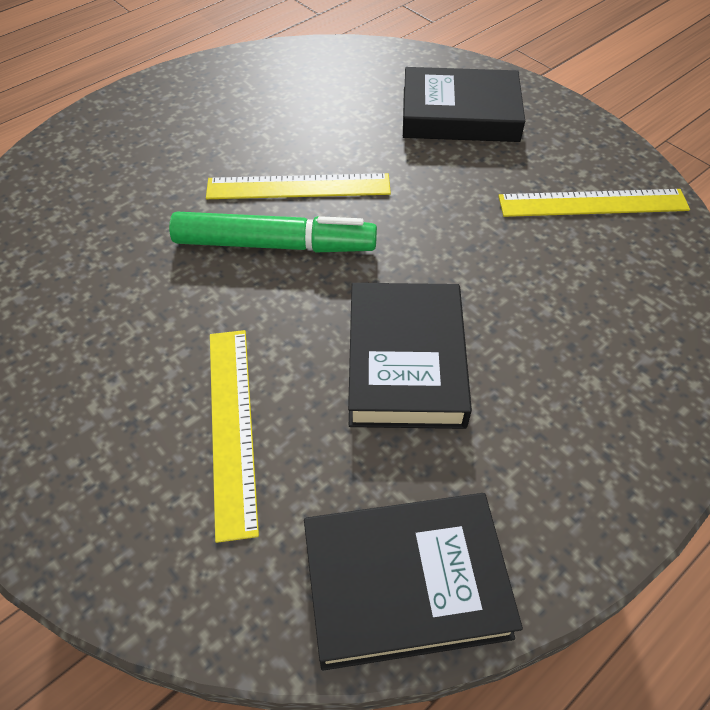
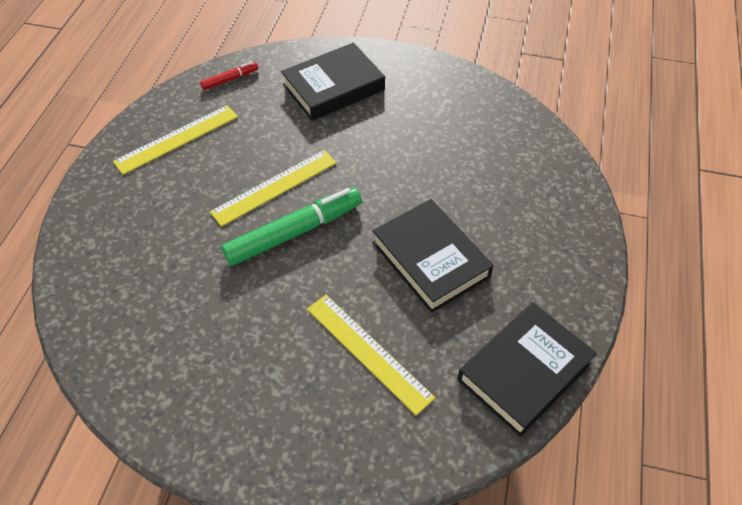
camera: 35 degrees left, 0 degrees up
(352, 60) = (230, 79): none -> red marker
(592, 203) = (454, 110): yellow ruler -> yellow ruler (177, 139)

